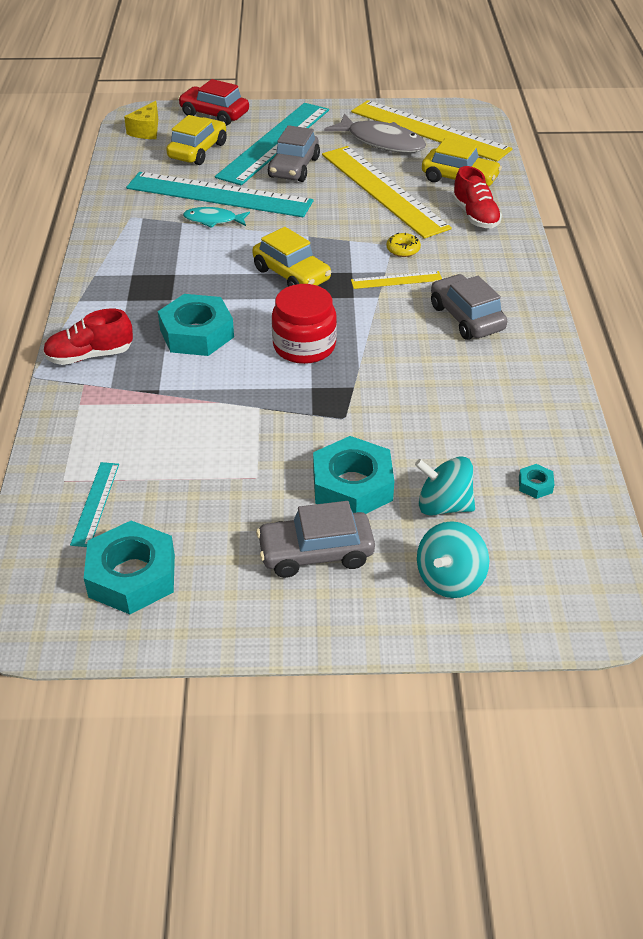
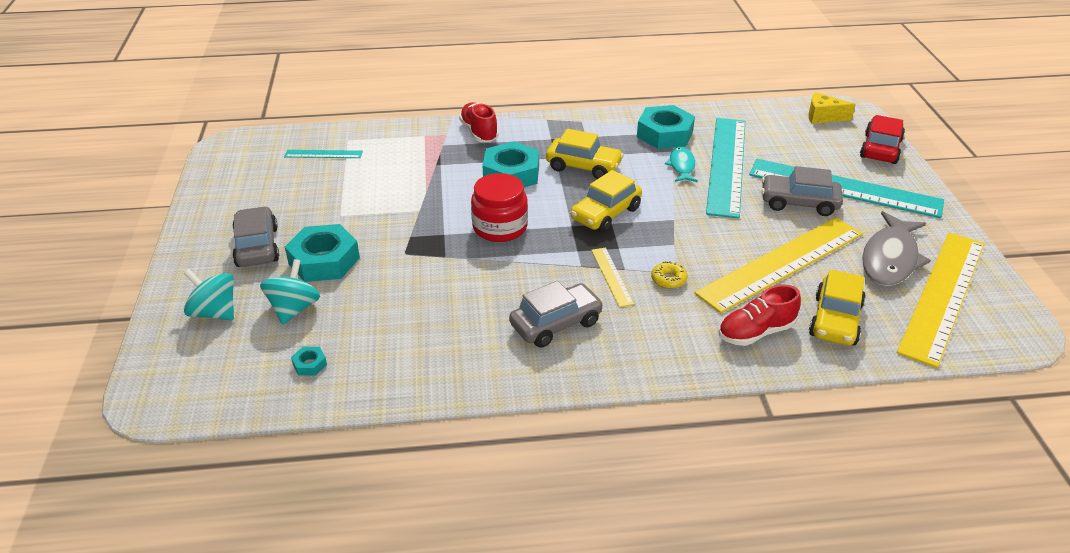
camera: 85 degrees right, 5 degrees down
(132, 576) = (255, 175): turquoise nut -> turquoise nut (664, 134)
(198, 151) = (801, 146): yellow car -> yellow car (583, 167)

